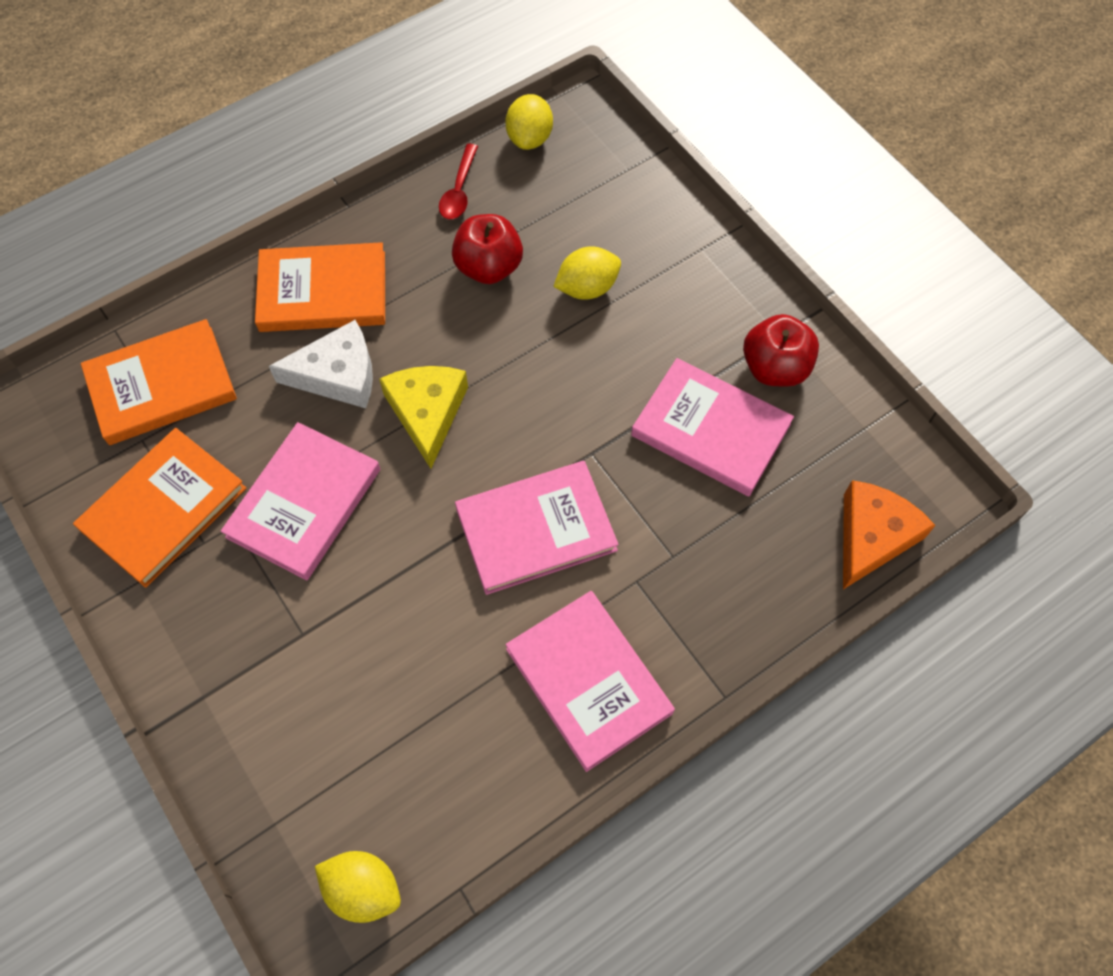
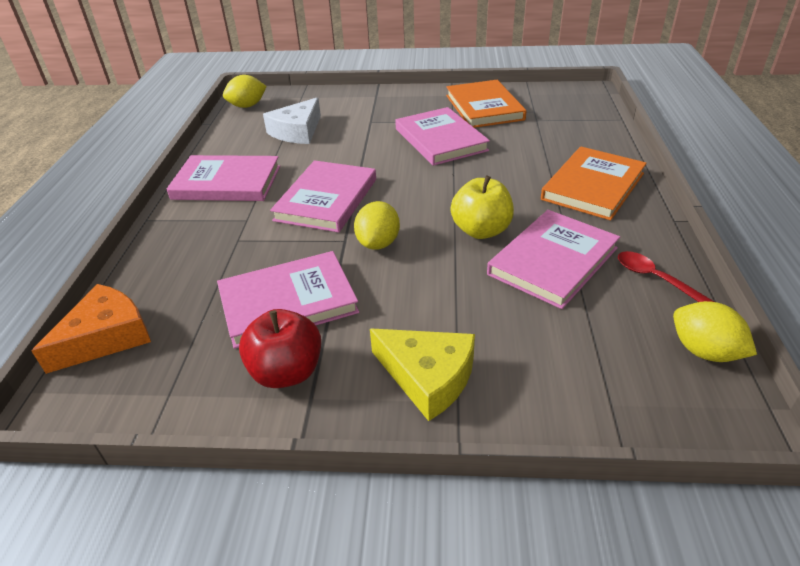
camera: 130 degrees right, 25 degrees down
(161, 385) = (566, 122): orange book -> none
(338, 375) = (516, 172): white cheese -> white cheese (297, 131)
(427, 412) = (452, 192): yellow cheese -> yellow cheese (428, 377)
(482, 345) = (481, 230): none -> yellow apple
(488, 267) = (553, 261): red apple -> pink book
(587, 288) = (483, 303): yellow lemon -> yellow lemon (378, 243)
(872, 536) = (106, 337): orange cheese -> orange cheese turned 120 degrees counterclockwise

